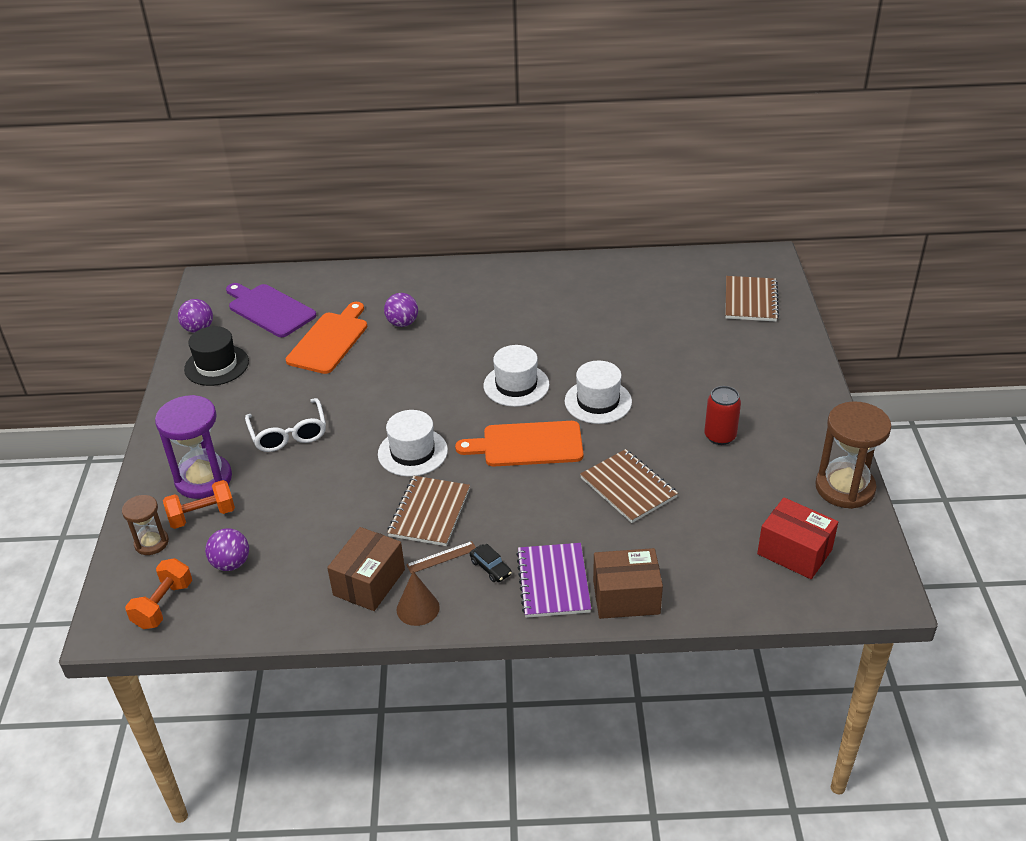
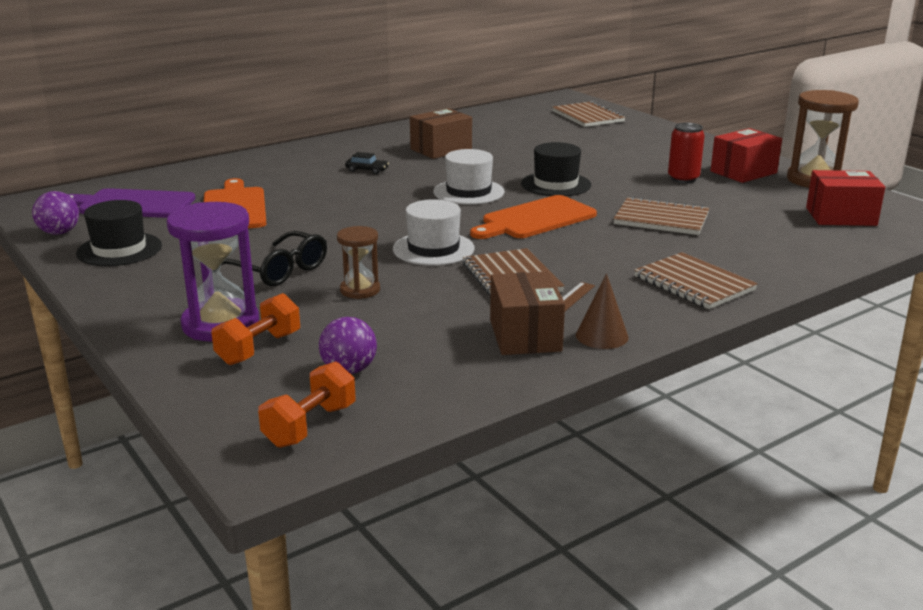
camera: 35 degrees left, 15 degrees down
(151, 543) = (221, 386): brown hourglass -> brown hourglass (360, 290)
(163, 605) = (310, 426): orange dumbbell -> orange dumbbell turned 45 degrees clockwise
(289, 434) = (279, 270): white glasses -> black glasses
(402, 323) = (298, 183): purple ball -> none
(490, 568) = (625, 292): black car -> black car (367, 170)
(553, 582) = (694, 283): purple notebook -> brown notebook
(598, 401) = (556, 184): white hat -> black hat
(626, 597) = (767, 274): brown box -> brown box (441, 149)
(790, 448) = (743, 172): none -> red box

